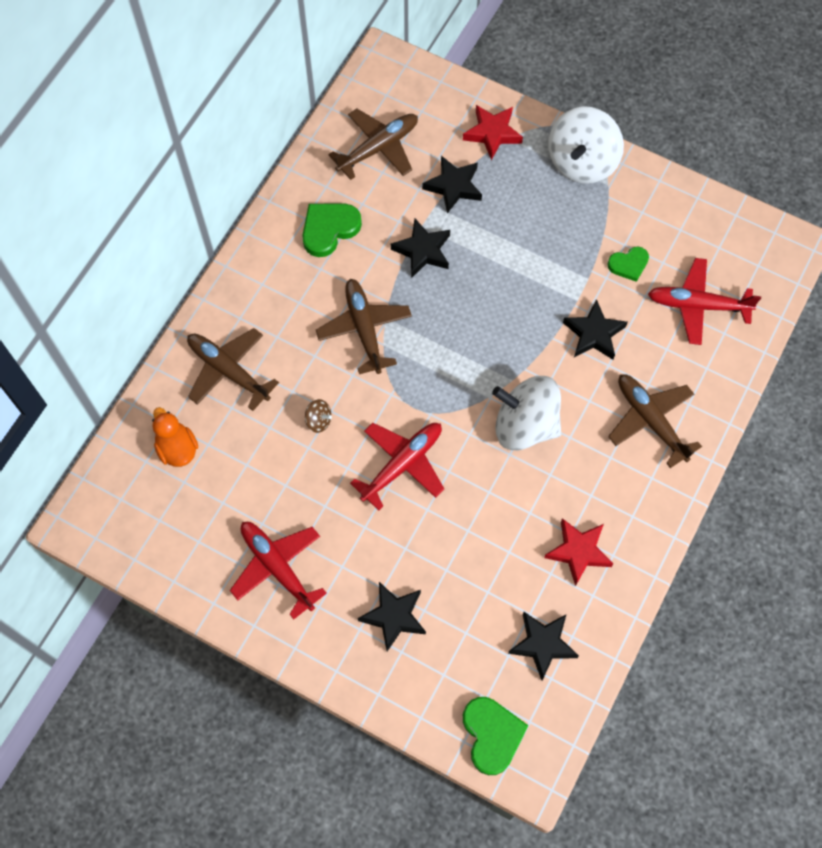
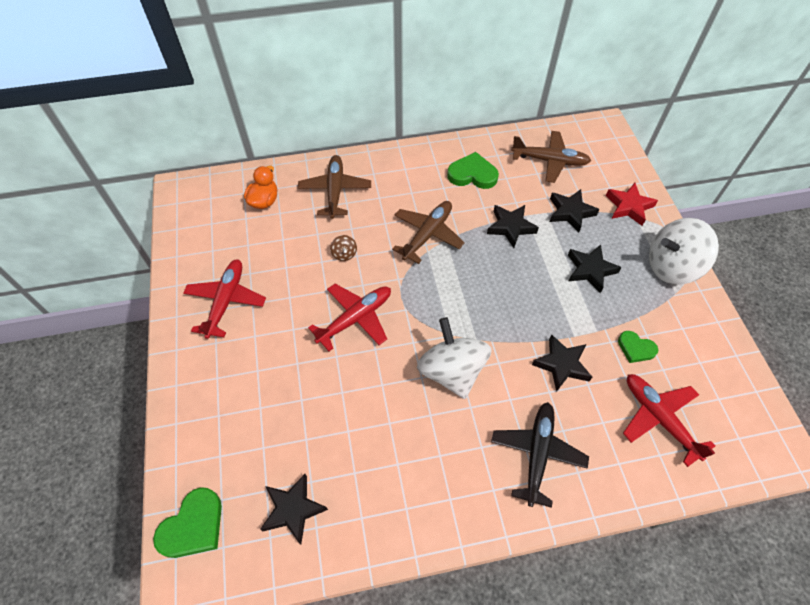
camera: 50 degrees right, 10 degrees down
(394, 616) = (241, 392): black star -> black star (590, 270)
(402, 464) = (355, 319): red plane -> red plane turned 45 degrees counterclockwise
(578, 552) = (388, 480): red star -> none
(651, 421) = (537, 454): brown plane -> black plane

